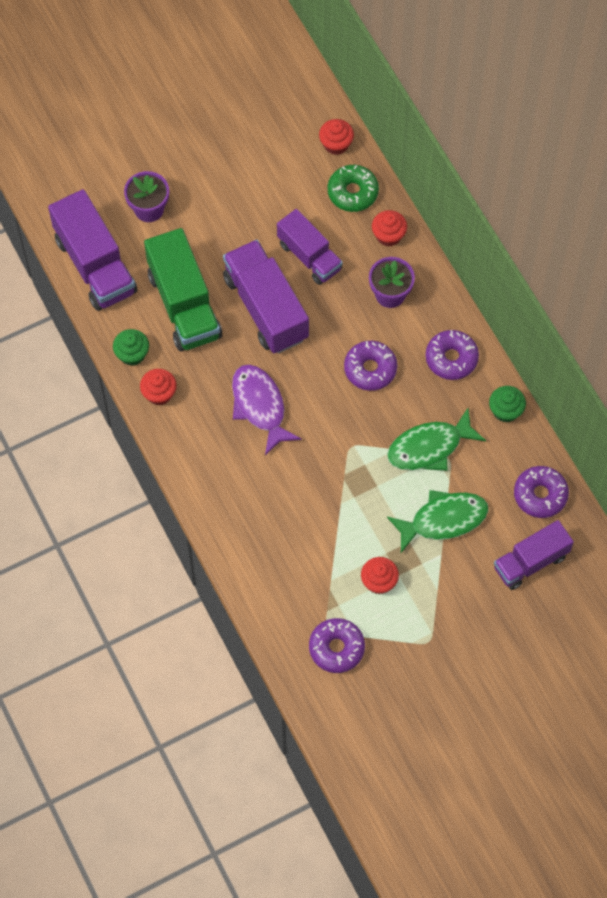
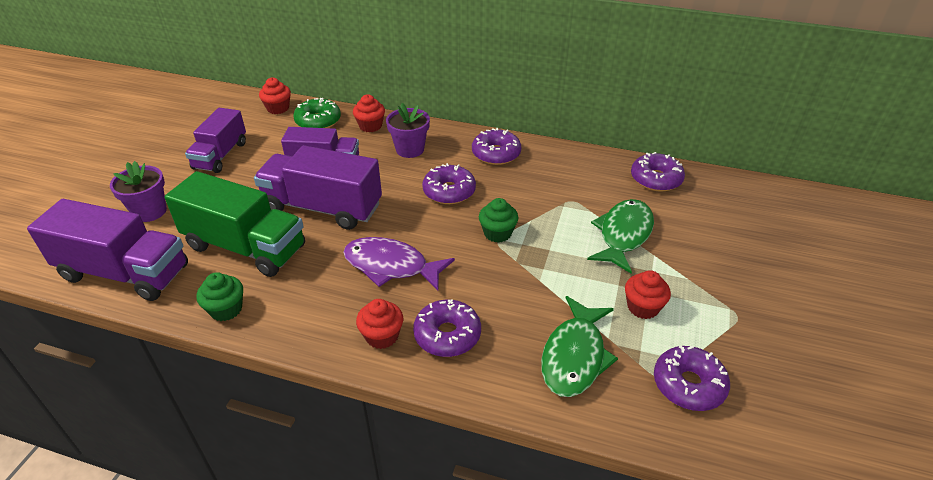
camera: 45 degrees left, 25 degrees down
(159, 394) = (285, 319): red cupcake -> red cupcake (382, 336)
(240, 491) = (447, 335): none -> purple donut
(429, 447) = (551, 204): green fish -> green fish (574, 356)
(505, 411) = (568, 156): green cupcake -> green cupcake (497, 233)
(530, 562) = (711, 215): purple truck -> purple truck (220, 155)

